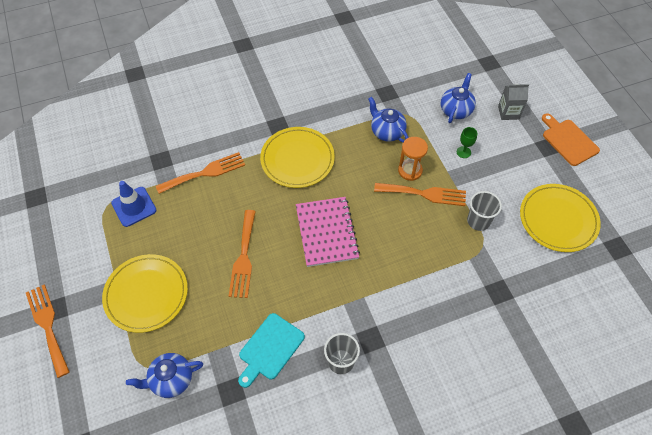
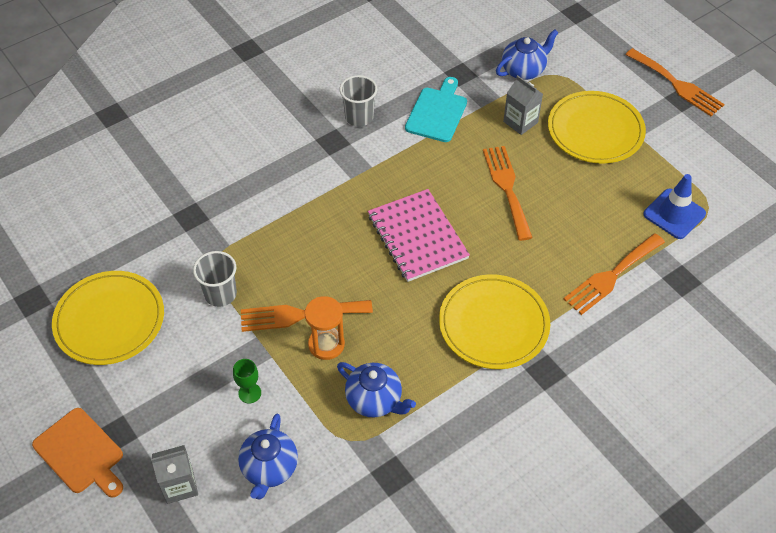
camera: 165 degrees right, 5 degrees down
(203, 319) = (520, 122): none -> grey carton

